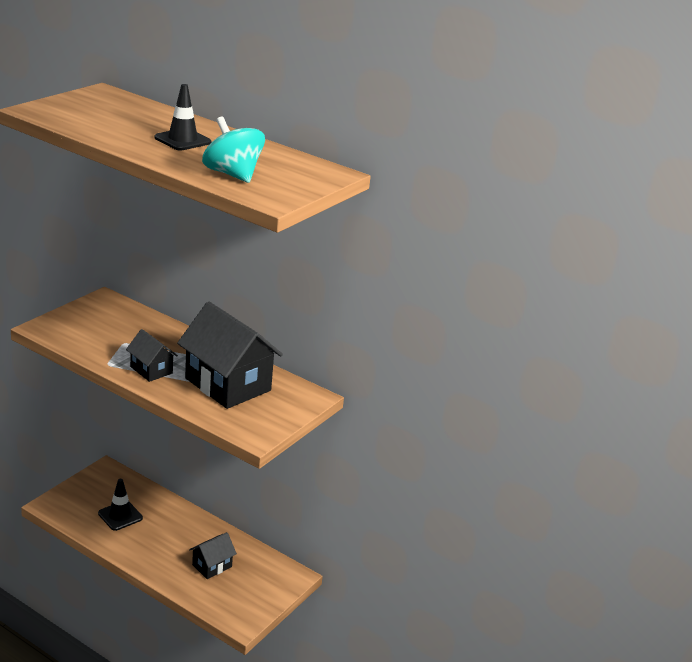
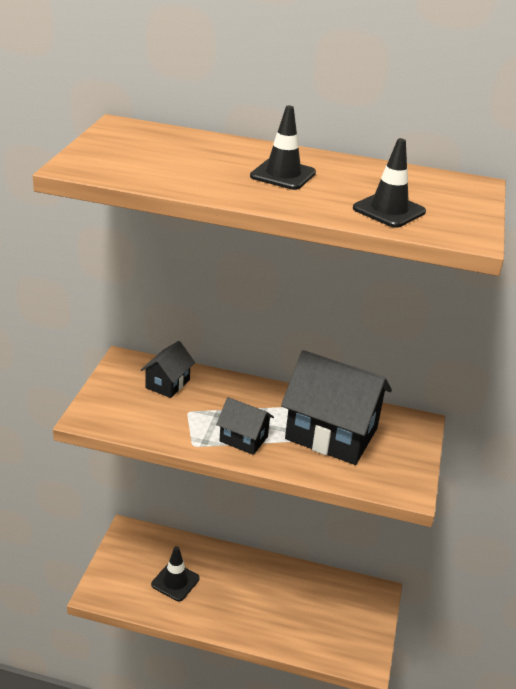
camera: 20 degrees left, 5 degrees up
(212, 566) = (299, 609): black house -> black house (167, 384)
(232, 174) = (389, 210): turquoise spinning top -> black traffic cone

